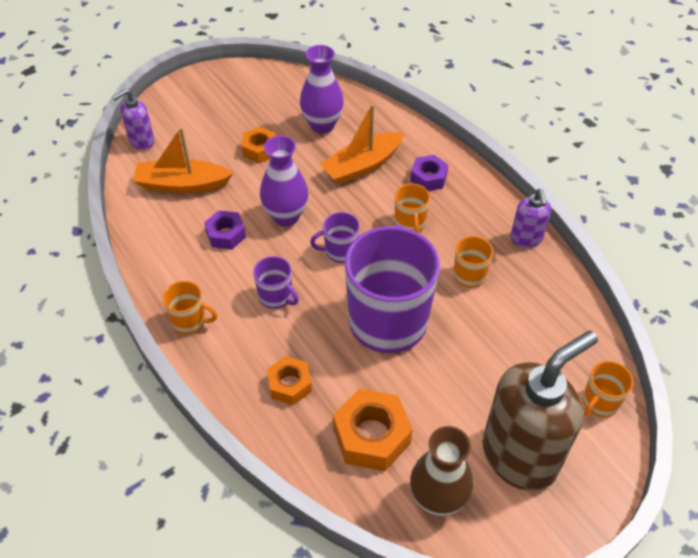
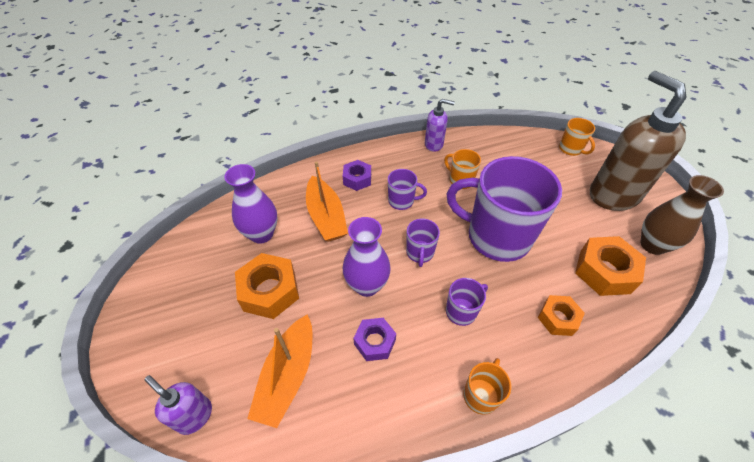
camera: 75 degrees left, 0 degrees up
(141, 141) = (194, 415): purple soap dispenser -> purple soap dispenser turned 150 degrees clockwise
(260, 150) = (270, 291): orange nut -> orange nut, size x1.62
(410, 224) = (402, 201): orange mug -> purple mug

